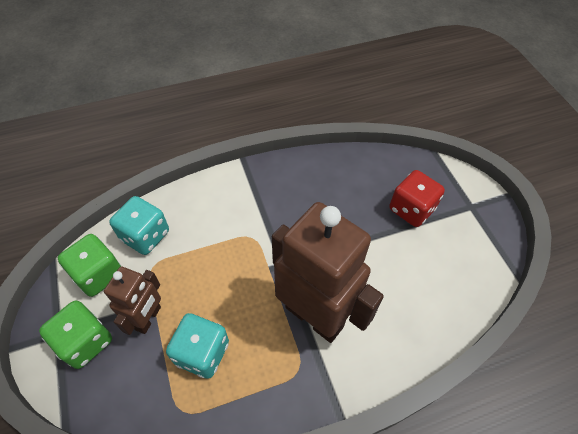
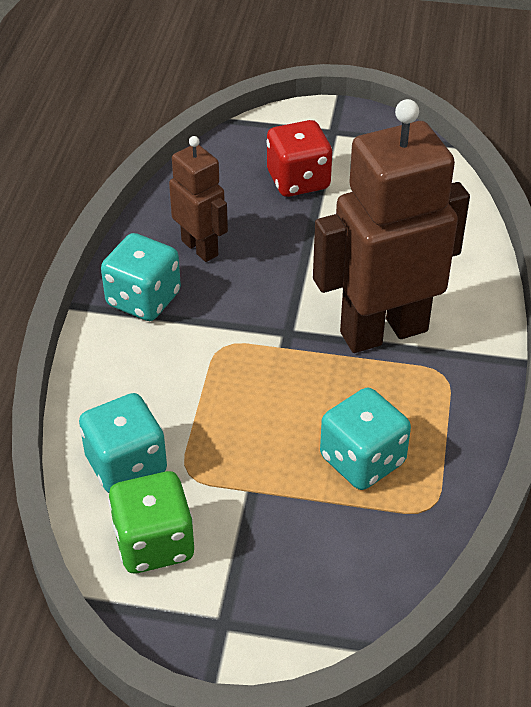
camera: 60 degrees left, 10 degrees down
(85, 342) = (261, 589): green dice -> none
(148, 318) = (272, 503): brown robot -> brown robot (200, 248)
(264, 185) = (143, 299): none -> turquoise dice

